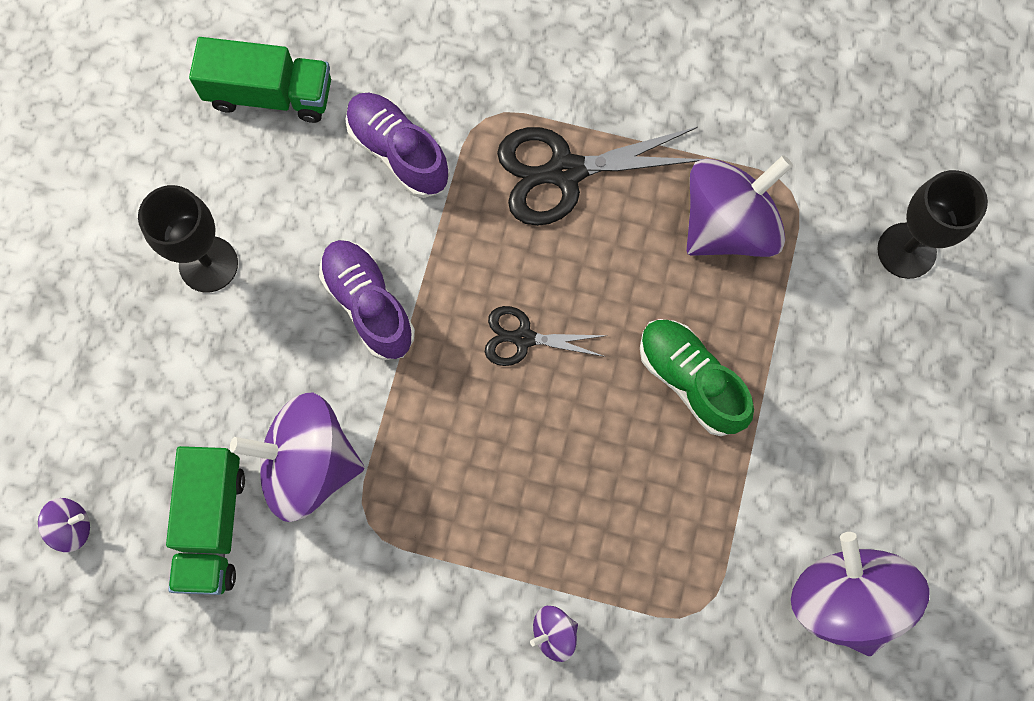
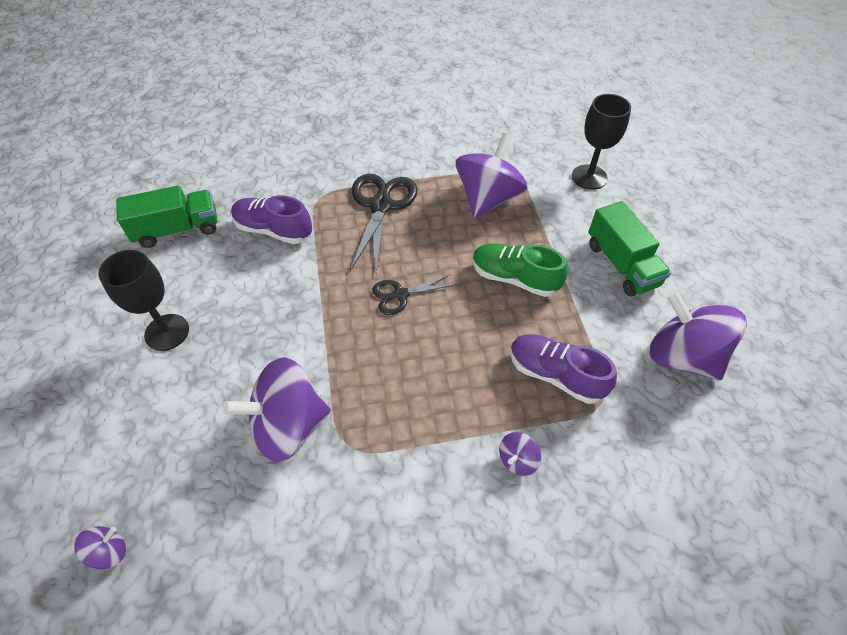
camera: 25 degrees left, 20 degrees down
(212, 525) = (229, 499): green truck -> green truck (621, 264)
(369, 305) = (290, 314): purple shoe -> purple shoe (555, 375)
(565, 172) = (381, 206): black scissors -> black scissors turned 135 degrees clockwise

